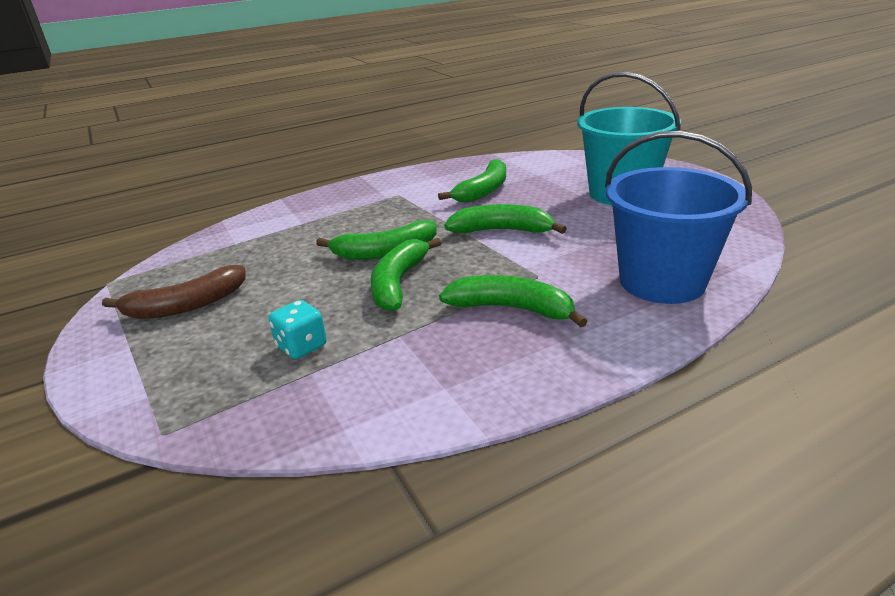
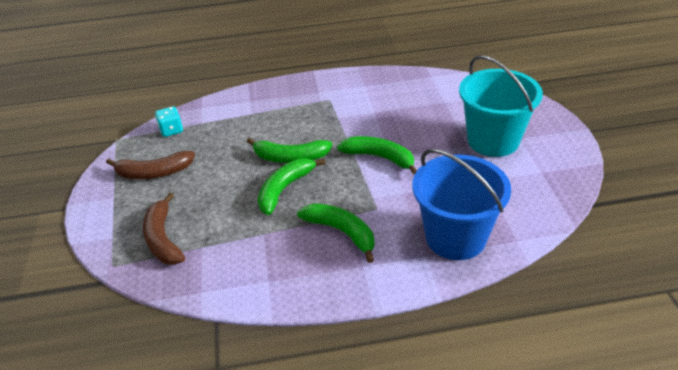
camera: 20 degrees right, 10 degrees up
(240, 377) = (163, 239): none -> brown banana
(301, 346) = (204, 225): turquoise dice -> turquoise dice (171, 130)
(483, 191) = (392, 111): green banana -> none

